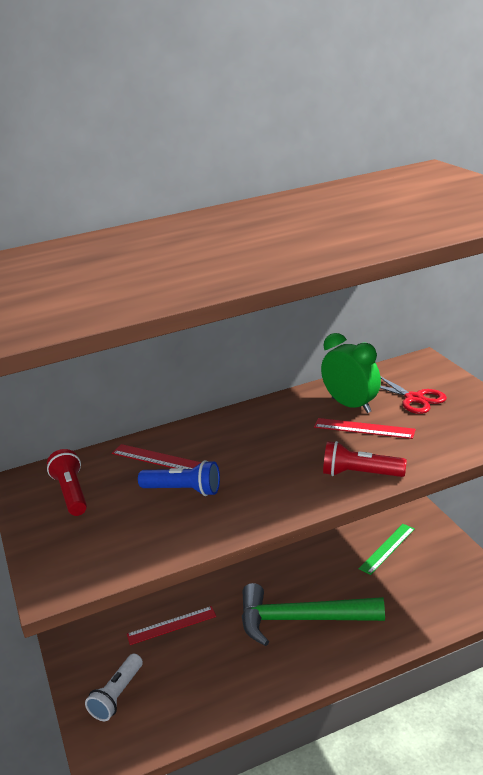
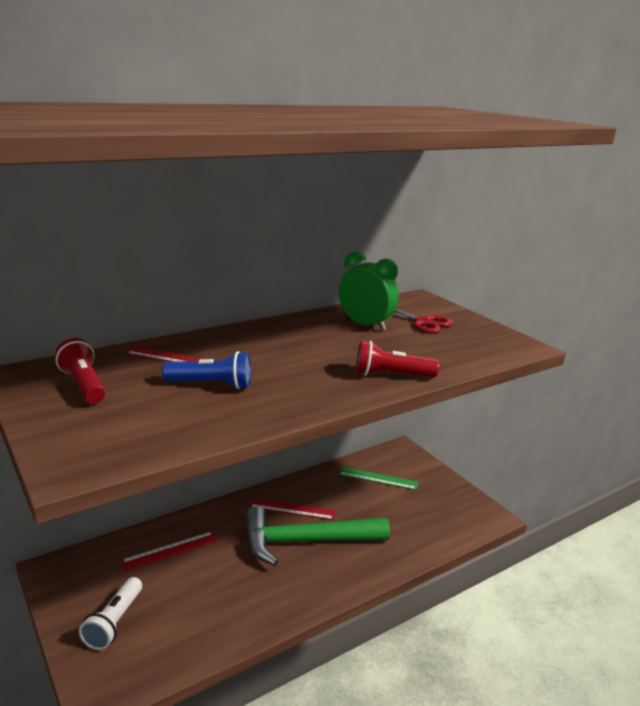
camera: 15 degrees left, 5 degrees down
(364, 428) = (383, 342): red ruler -> red ruler (292, 509)
(387, 548) = (378, 478): green ruler -> green ruler turned 75 degrees clockwise

